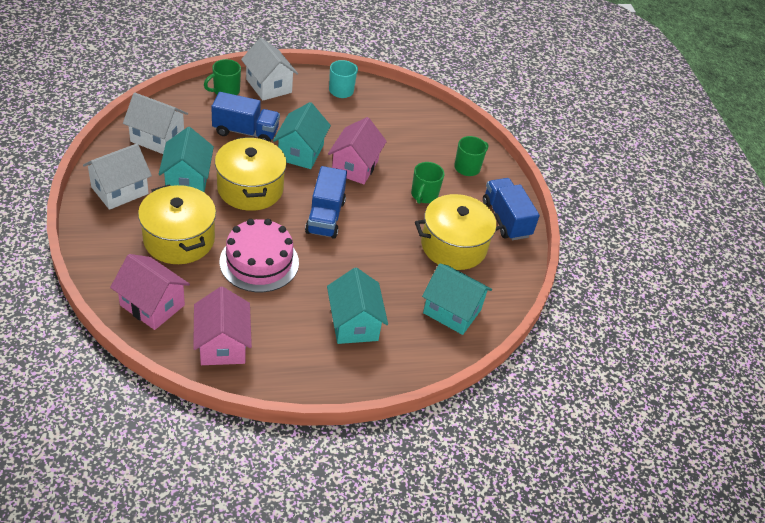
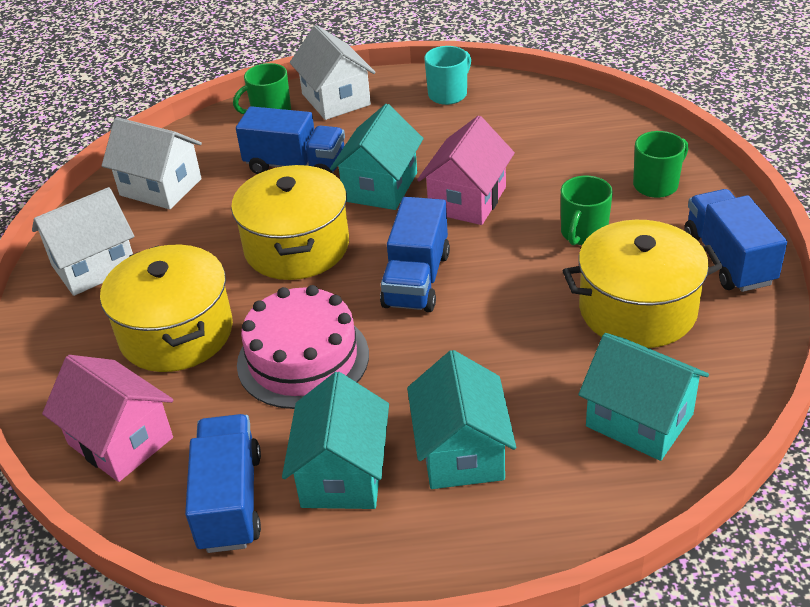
camera: 15 degrees right, 5 degrees down
(187, 180) = (199, 242): turquoise house -> turquoise house (342, 474)
(222, 344) = (230, 501): pink house -> blue truck

